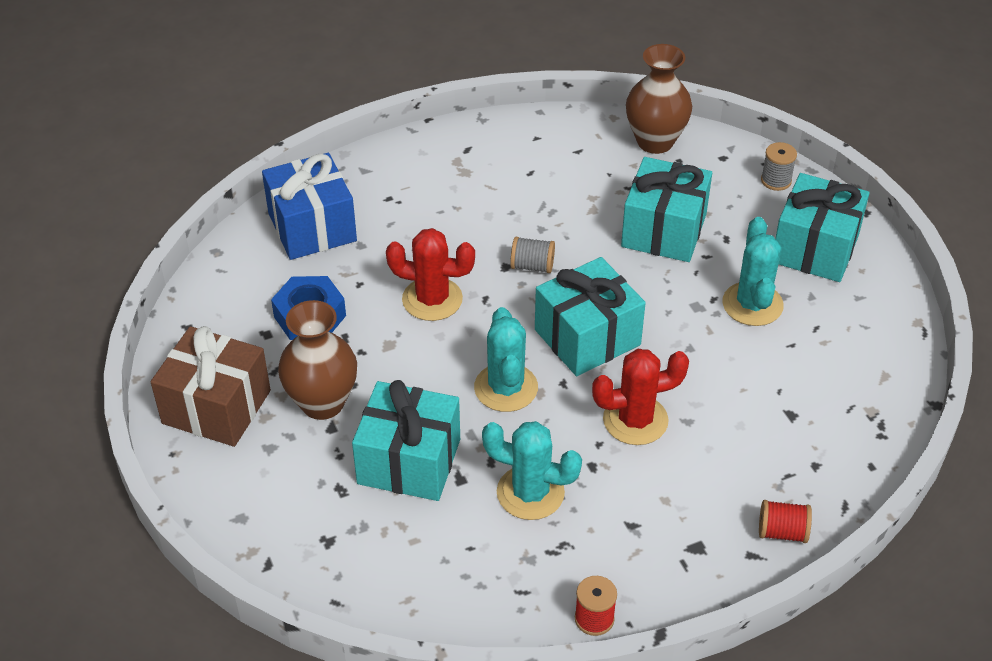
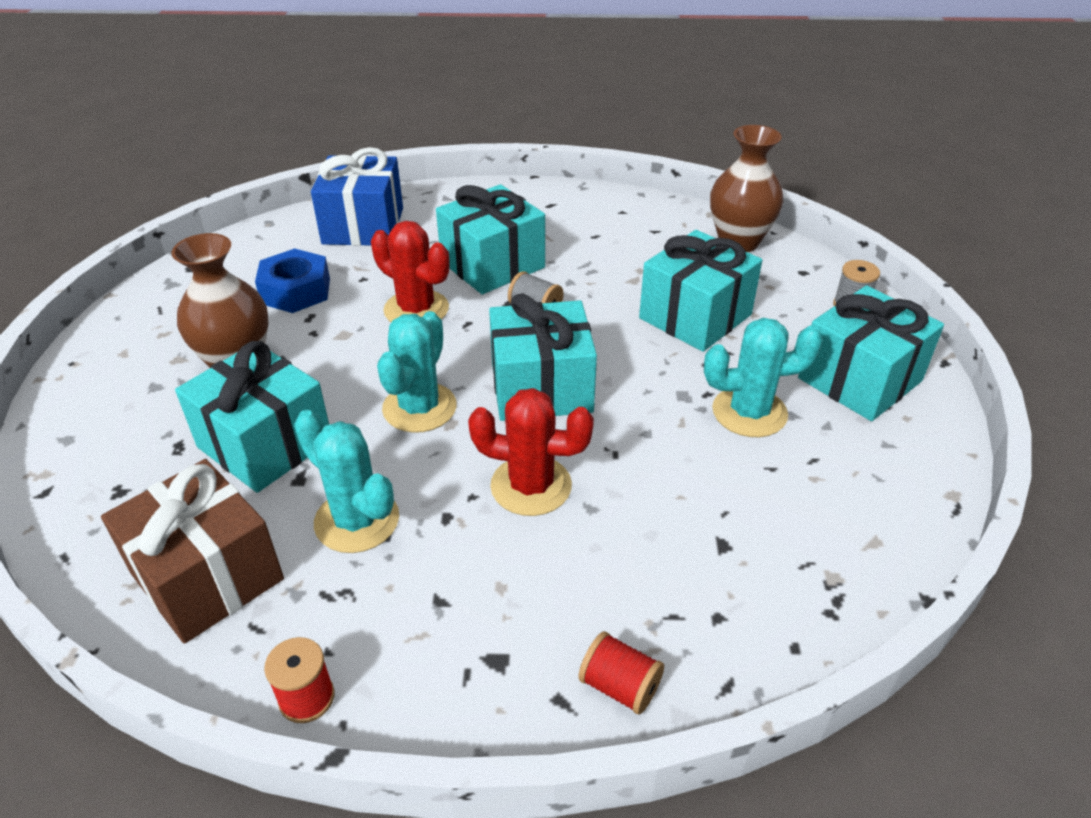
camera: 25 degrees right, 5 degrees down
(216, 407) = (146, 337): brown gift -> brown gift (207, 576)
(463, 232) = (492, 264): none -> turquoise gift
(752, 304) = (749, 412): turquoise cactus -> turquoise cactus turned 60 degrees clockwise

